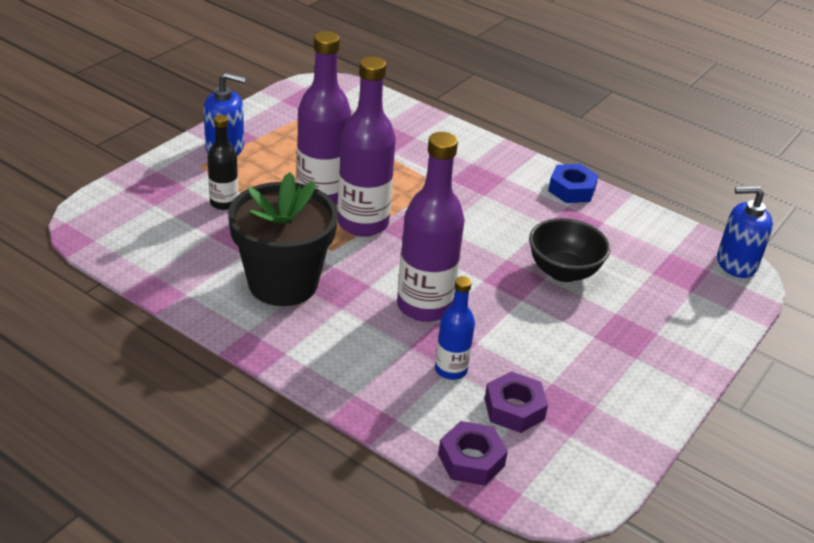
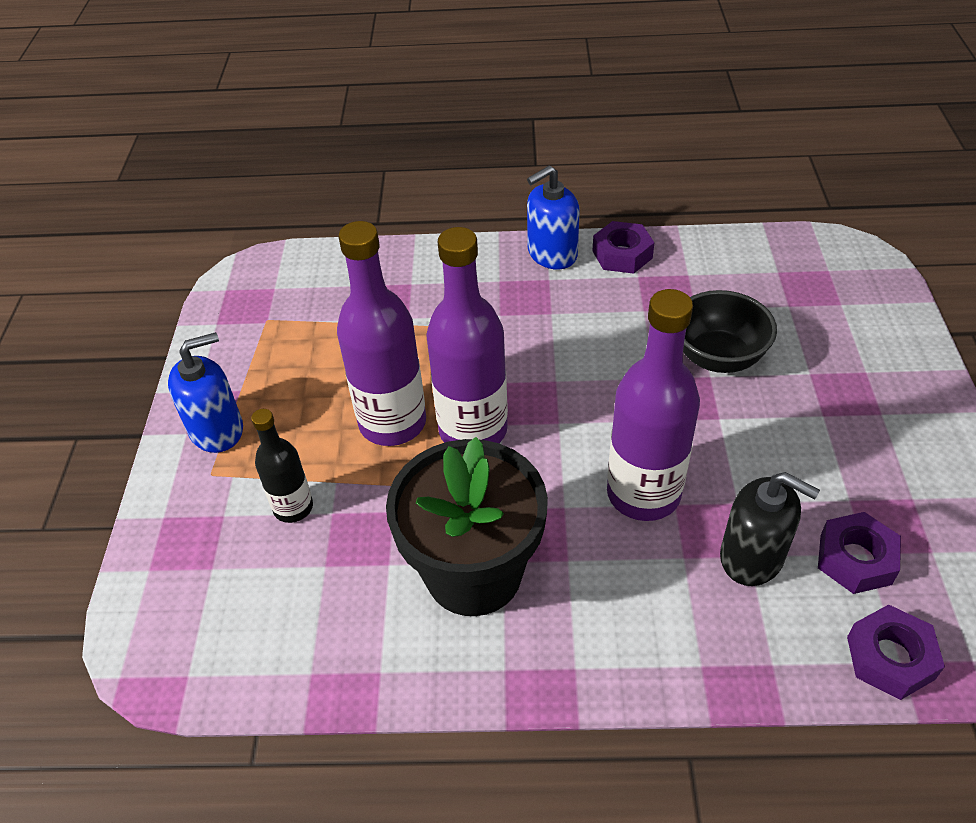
camera: 30 degrees left, 10 degrees up
(451, 370) = (752, 556): blue bottle -> black soap dispenser
(571, 189) = (622, 254): blue nut -> purple nut
(736, 263) = (838, 248): blue soap dispenser -> blue soap dispenser (552, 254)

